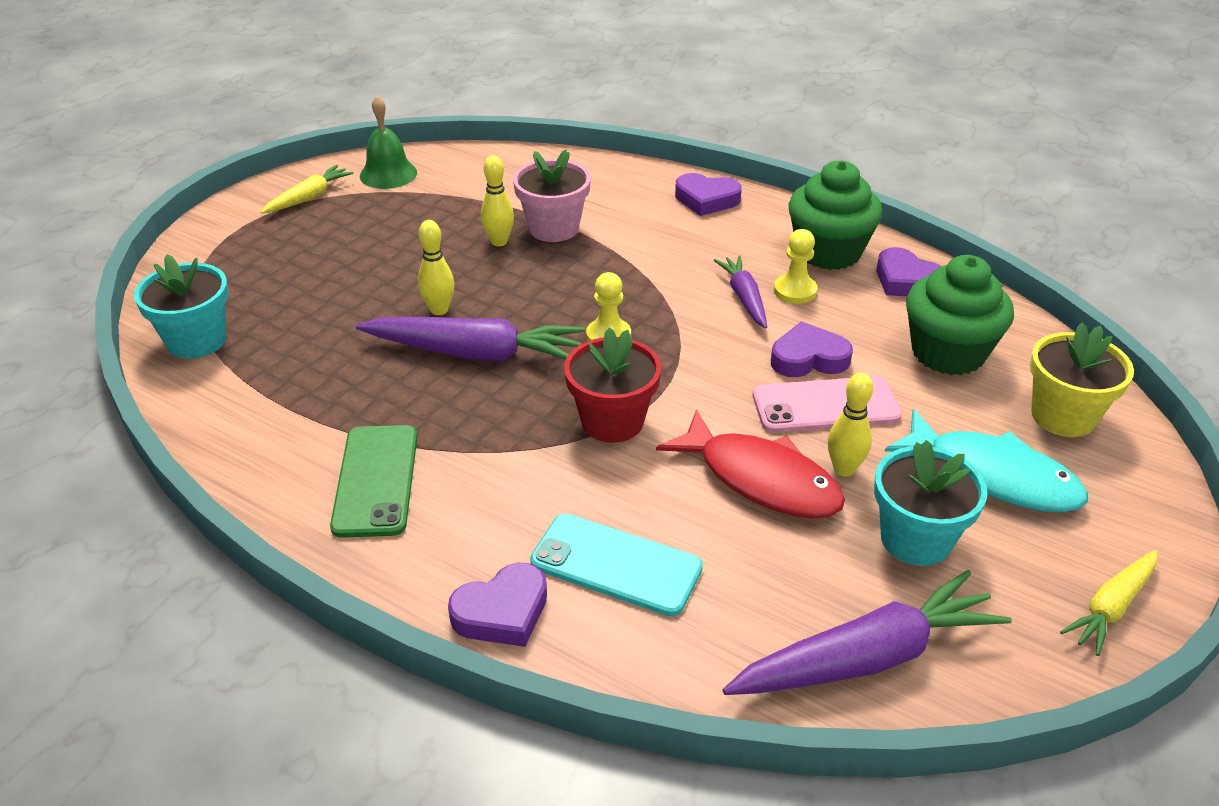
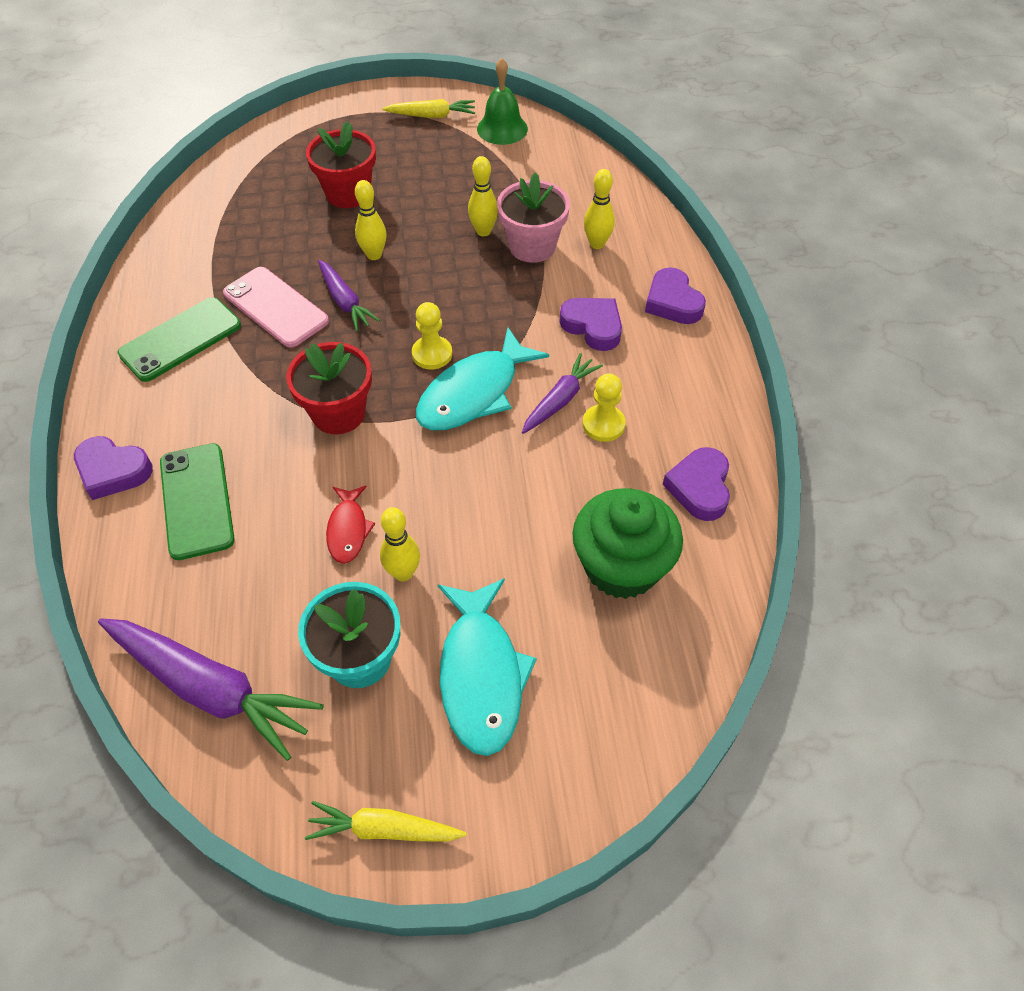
camera: 50 degrees right, 15 degrees up
(197, 341) = (237, 178): turquoise flower pot -> none
(334, 287) = (348, 193): none -> red flower pot
(475, 353) = (345, 301): purple carrot -> purple carrot, size x0.57
(596, 199) = (597, 244): none -> yellow bowling pin
(616, 565) = (196, 501): turquoise phone -> green phone
(683, 336) = (474, 393): none -> turquoise fish
(761, 479) = (348, 530): red fish -> red fish, size x0.54
(808, 358) = (521, 480): purple heart -> purple heart (593, 326)
(825, 406) = (470, 522): pink phone -> pink phone (275, 307)
(828, 252) = (684, 415): green cupcake -> none
(1063, 416) = (610, 690): yellow flower pot -> none

